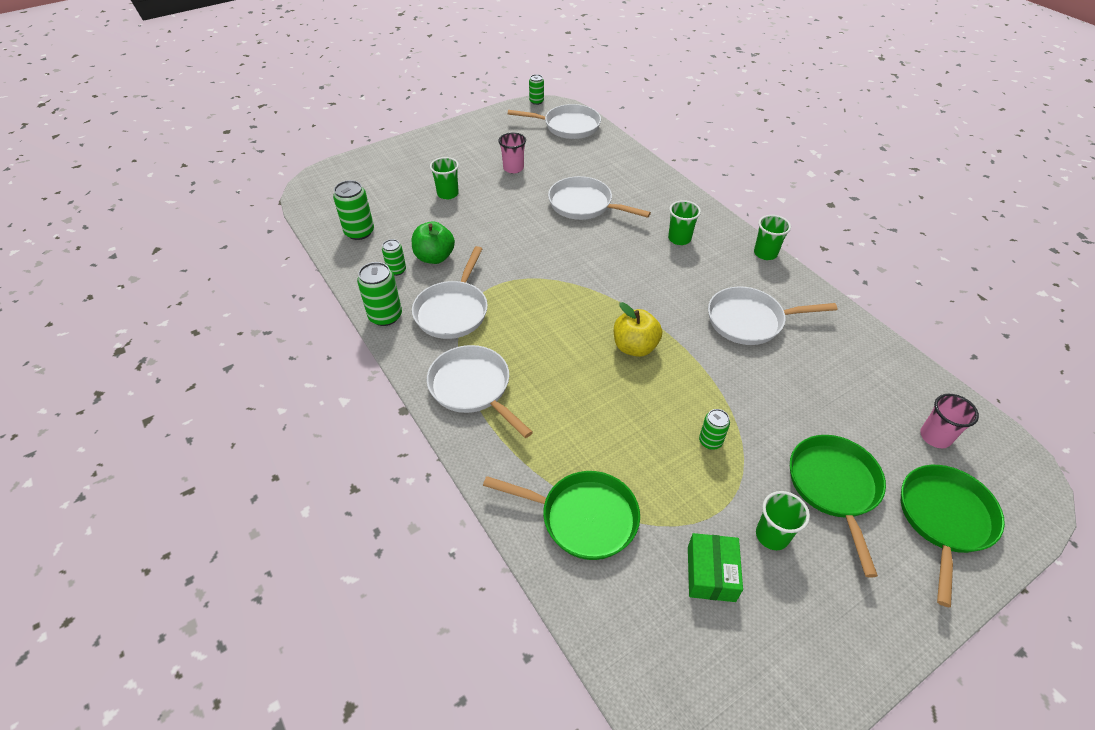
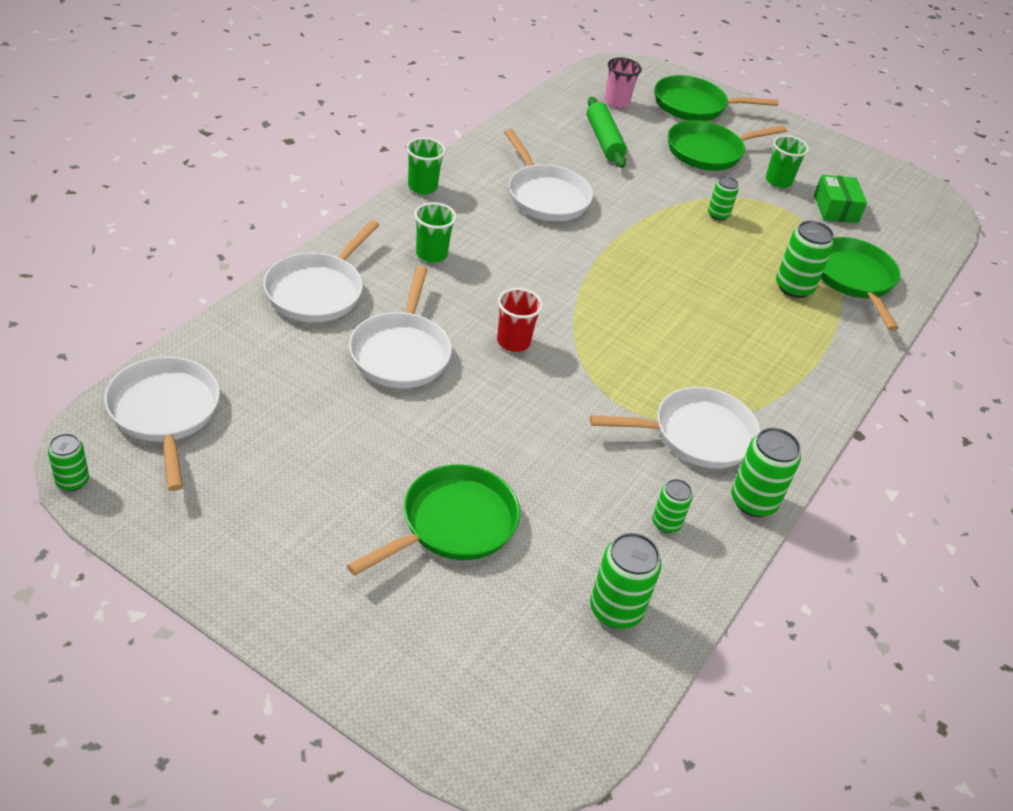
camera: 120 degrees left, 5 degrees down
(434, 257) = (612, 488): green apple -> none
(448, 194) = (452, 524): green cup -> green pan
(473, 388) = (790, 383): white pan -> white pan (318, 290)
(513, 168) = (337, 457): pink cup -> none
(576, 252) = (513, 342): none -> red cup
(585, 453) = (794, 287): none -> green can
(635, 347) = (641, 271): yellow apple -> none
(711, 573) = (836, 209): green box -> green box turned 75 degrees counterclockwise
(849, 395) = (604, 140): none -> green rolling pin

